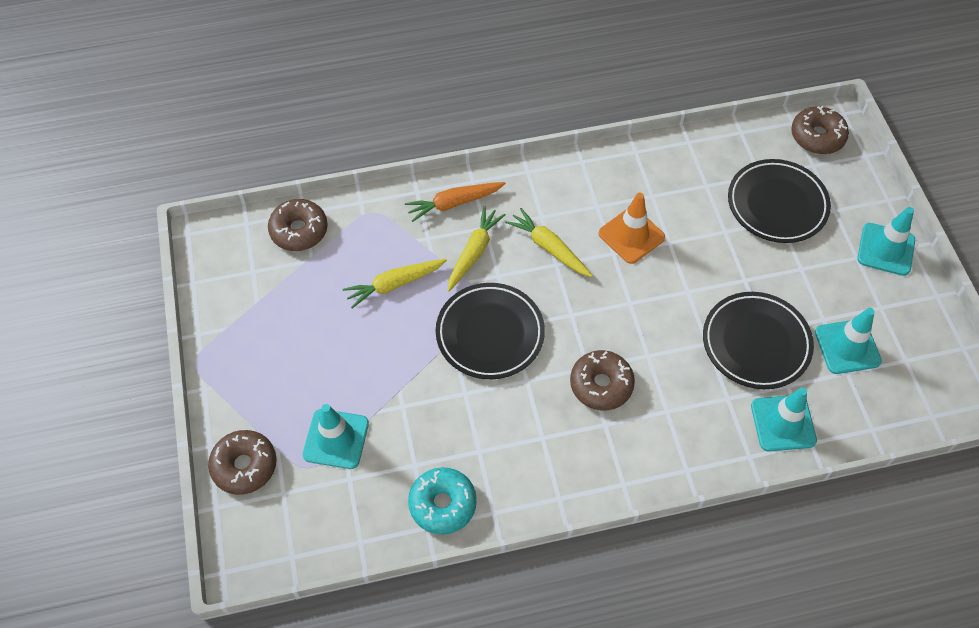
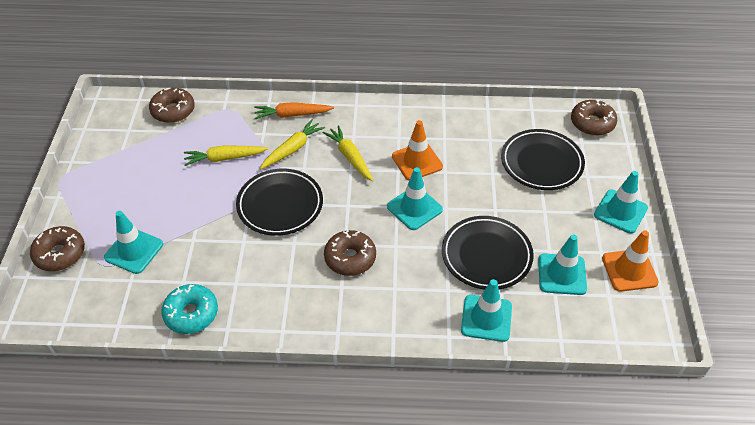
camera: 15 degrees right, 10 degrees down
(651, 300) = (414, 208): none -> turquoise traffic cone
(918, 323) = (629, 270): none -> orange traffic cone

